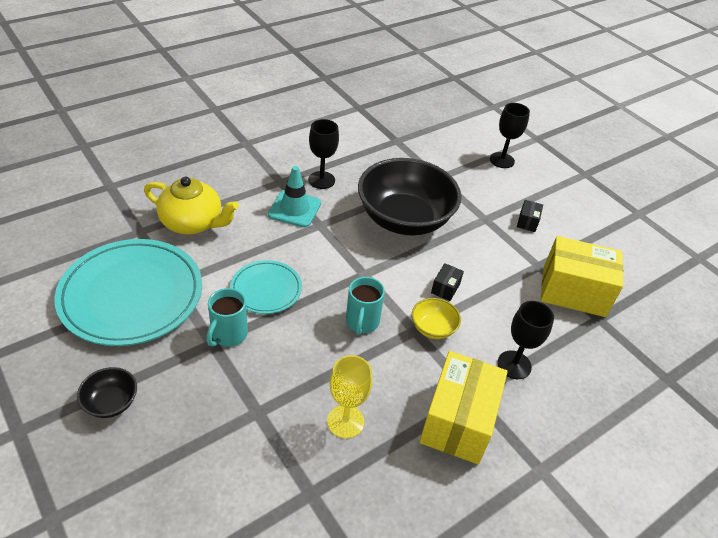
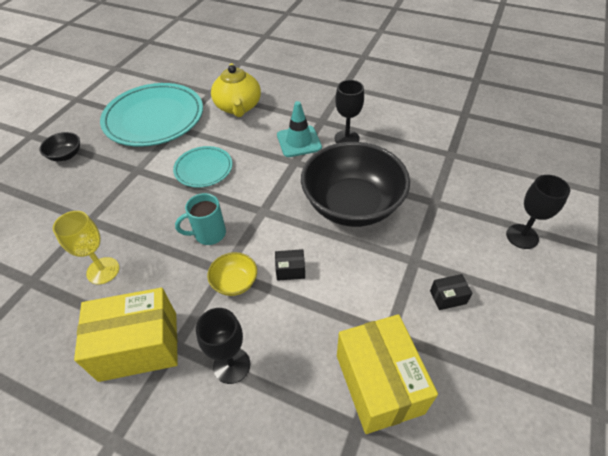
camera: 65 degrees right, 5 degrees up
(228, 335) = (148, 173): turquoise mug -> none

